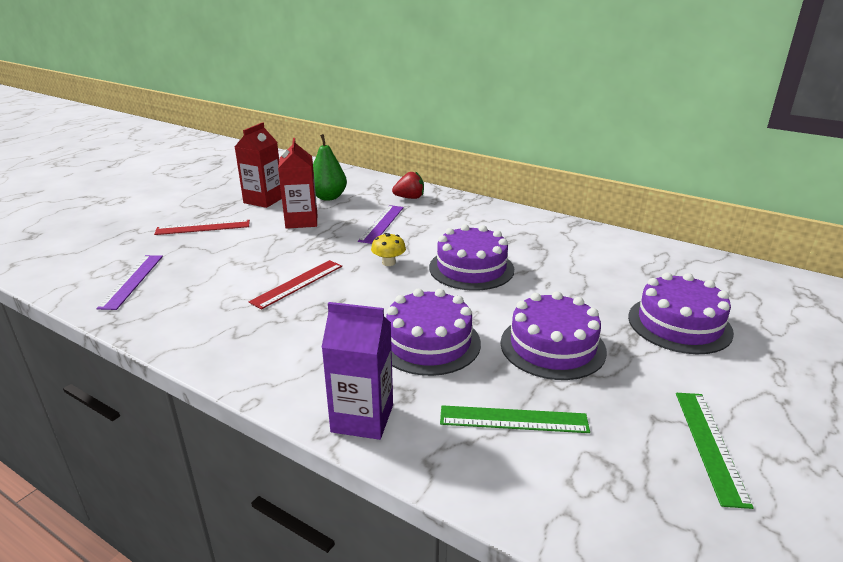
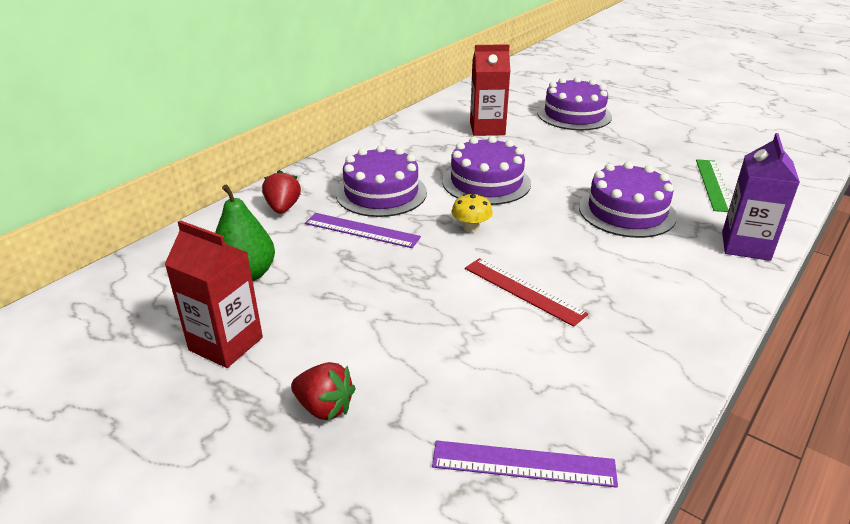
camera: 85 degrees left, 5 degrees up
(203, 227) = (324, 407): red ruler -> red strawberry
(301, 221) = (332, 297): red carton -> red carton (487, 129)
(552, 346) = (616, 161): purple cake -> purple cake (381, 193)
(709, 445) = (706, 130): green ruler -> none

